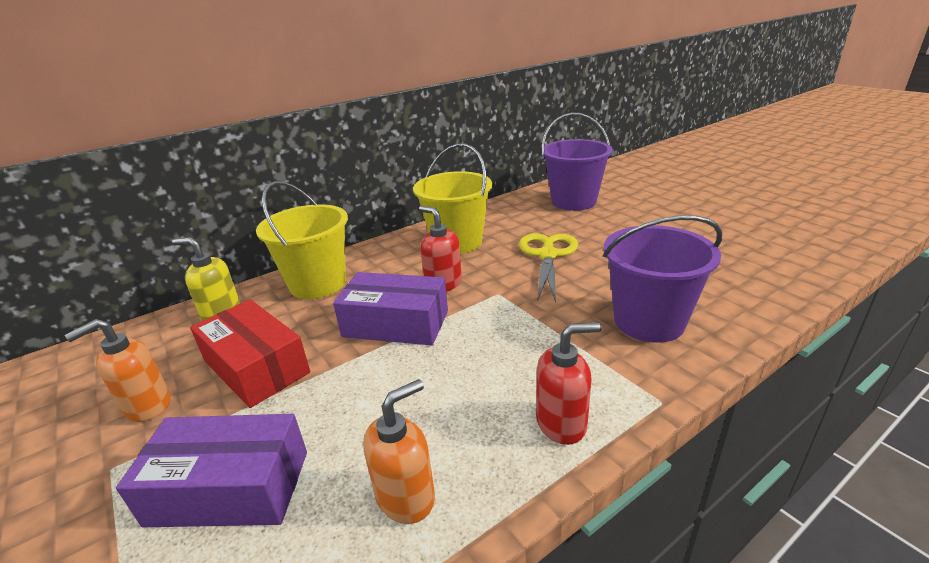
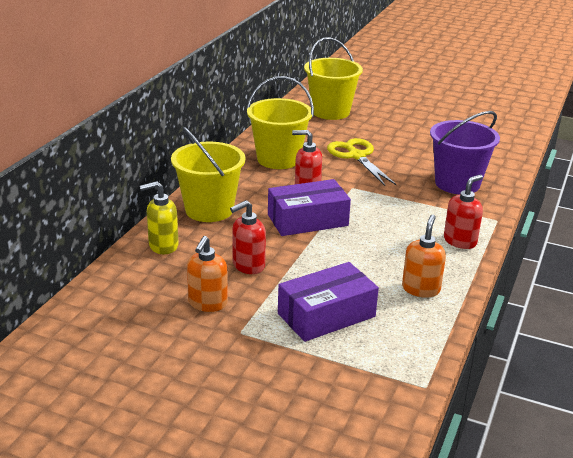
camera: 35 degrees left, 0 degrees up
(256, 366) = (248, 266): red box -> red soap dispenser
(573, 201) = (330, 112): purple bucket -> yellow bucket

